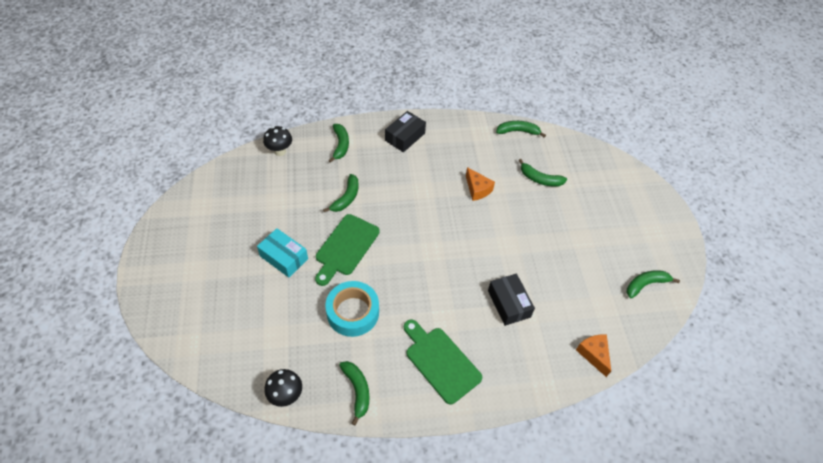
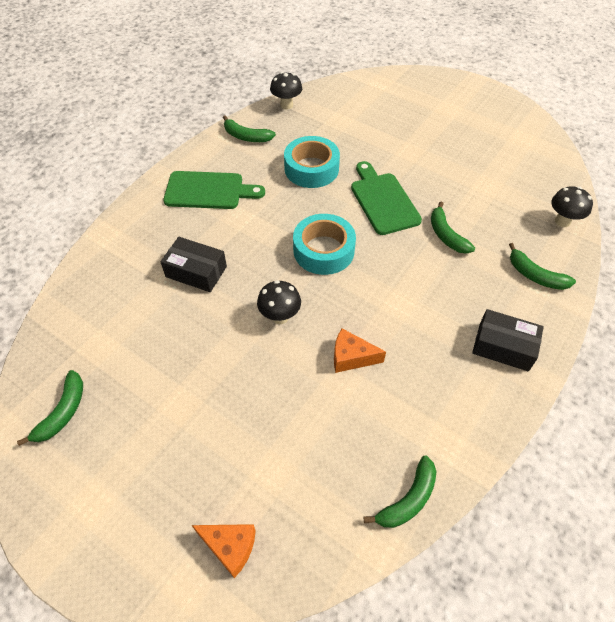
camera: 135 degrees right, 0 degrees up
(284, 257) = (411, 159): turquoise box -> none
(405, 137) = (503, 347): black box -> black box turned 60 degrees counterclockwise
(421, 249) = (323, 250): none -> turquoise tape
(489, 236) = (280, 316): none -> black mushroom
(540, 179) = (301, 444): green banana -> none
(593, 354) = (79, 293): orange cheese -> orange cheese (230, 547)

